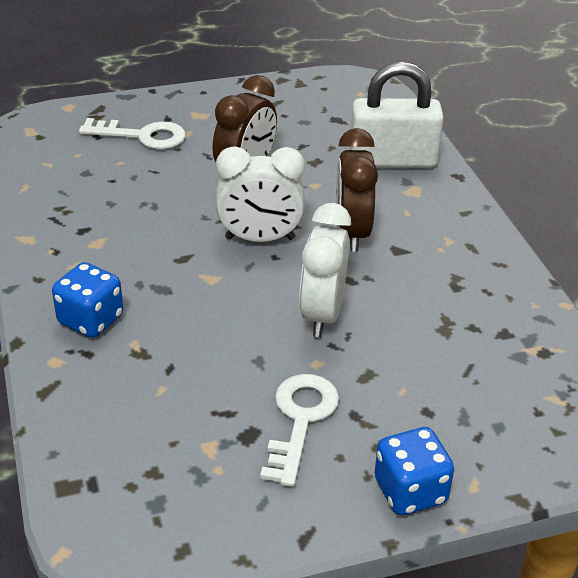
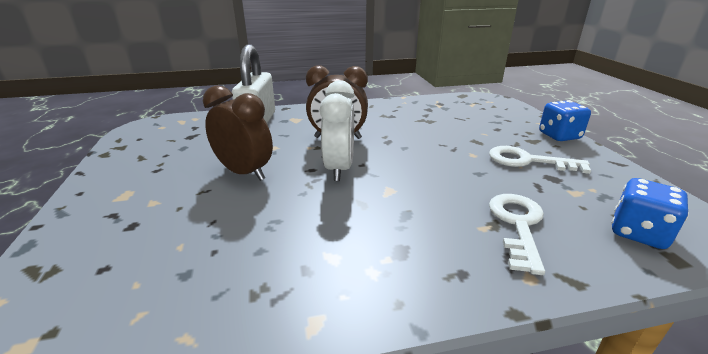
camera: 85 degrees left, 10 degrees down
(91, 320) = (461, 255): blue dice -> blue dice (638, 233)
(142, 136) = (135, 230): white key -> white key (517, 225)
(322, 314) = (425, 150): white clock -> none

